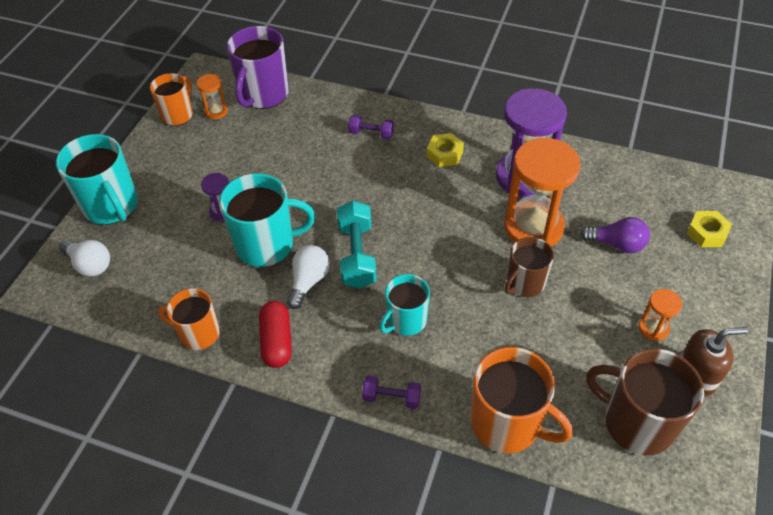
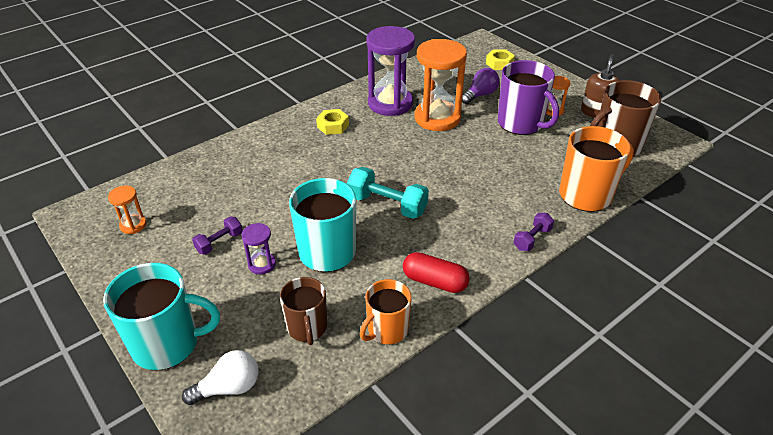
camera: 60 degrees left, 10 degrees down
(178, 114) = (103, 252): orange mug -> none
(263, 95) = (152, 189): purple mug -> purple mug (521, 124)
(308, 281) = (389, 241): white light bulb -> none
(371, 134) = (271, 150): purple dumbbell -> purple dumbbell (219, 242)
(406, 321) = (469, 205): turquoise mug -> none
(525, 283) = (480, 141): brown mug -> brown mug (307, 328)

